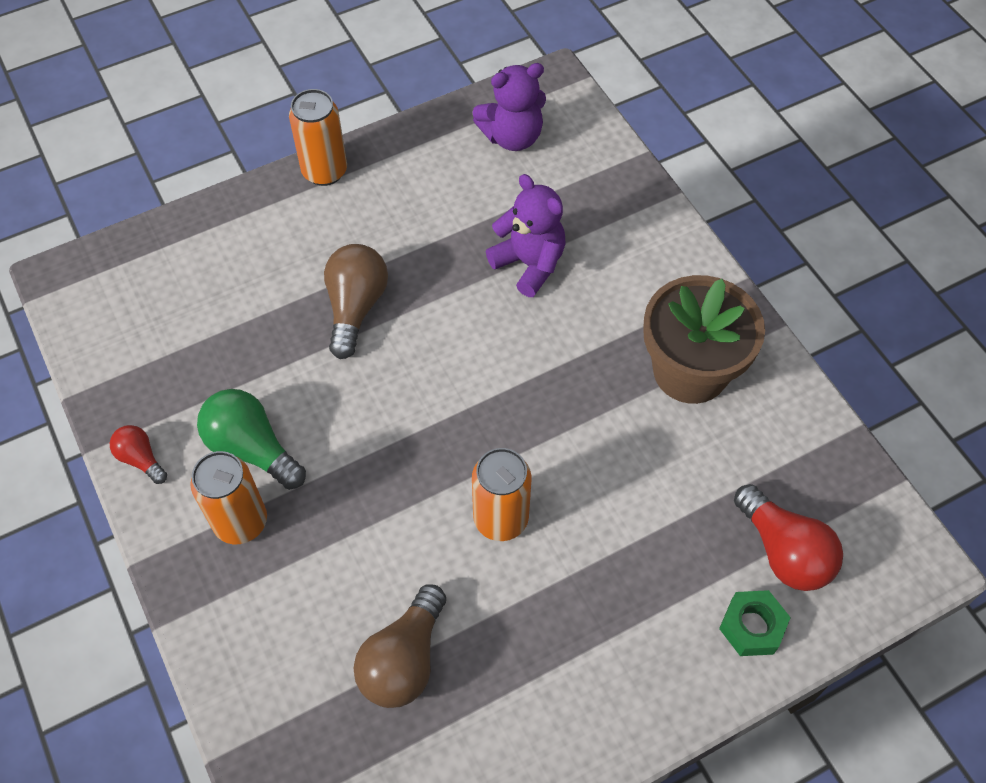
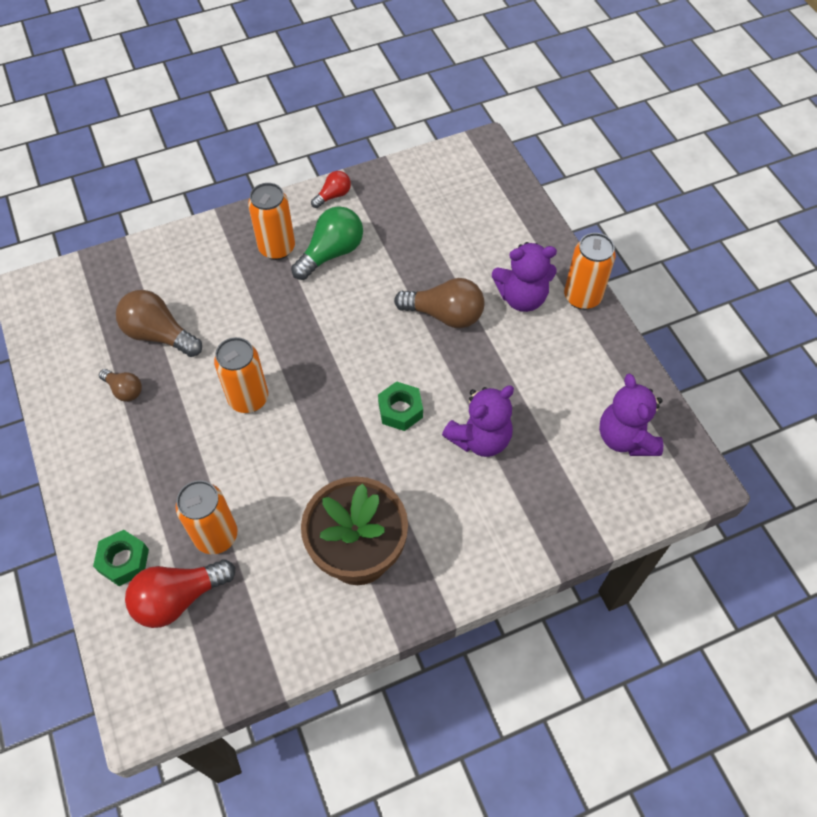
camera: 95 degrees right, 0 degrees up
(326, 229) = (522, 297): none -> purple teddy bear
(500, 345) = (400, 410): none -> green nut
(503, 688) = (124, 390): none -> brown light bulb
(698, 524) = (216, 536): none -> orange can

